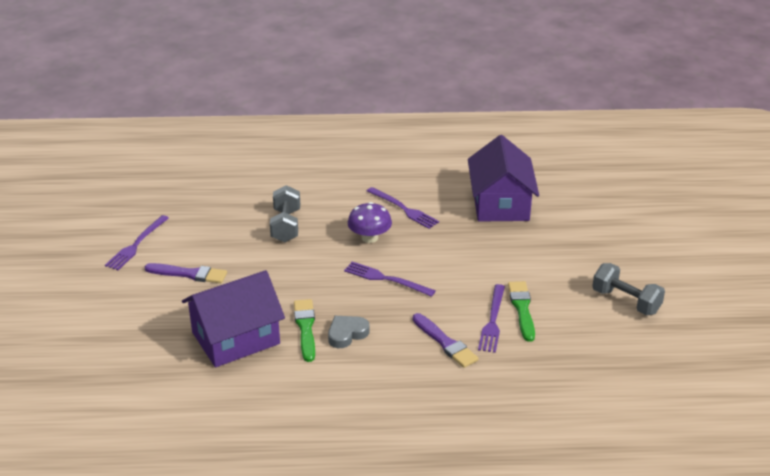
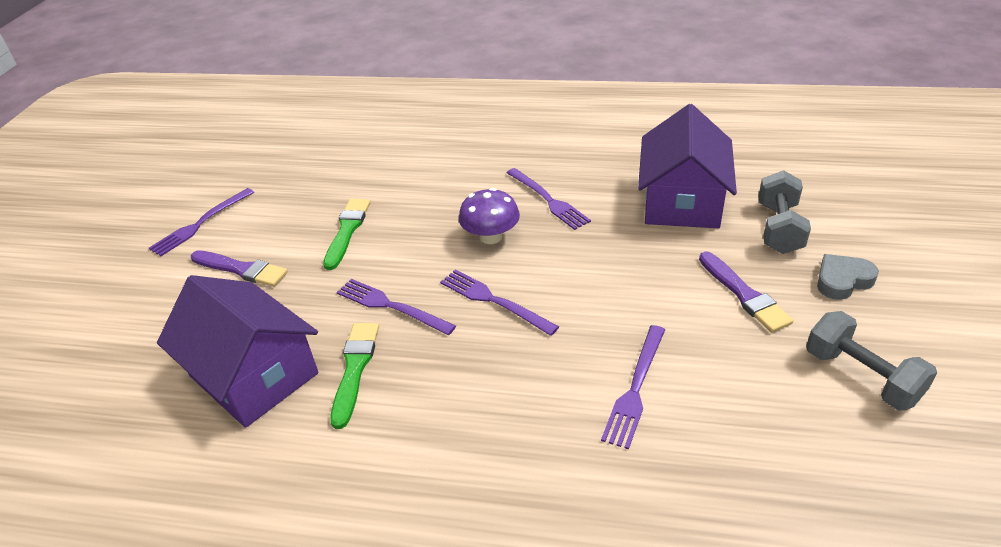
camera: 15 degrees right, 5 degrees up
(236, 338) = (254, 375): purple house -> purple house turned 60 degrees clockwise
(286, 226) = (389, 212): grey dumbbell -> grey dumbbell (779, 228)
(315, 289) = (391, 306): none -> purple fork
(347, 334) = (409, 386): grey heart -> grey heart (842, 280)
(445, 343) = (552, 420): purple brush -> purple brush (744, 294)
(522, 309) = (686, 371): green brush -> green brush (347, 231)

